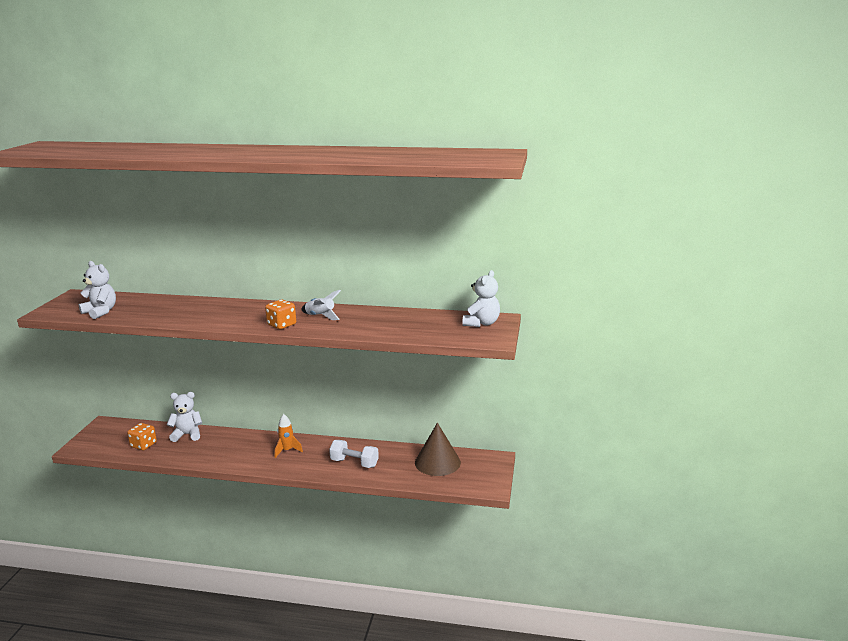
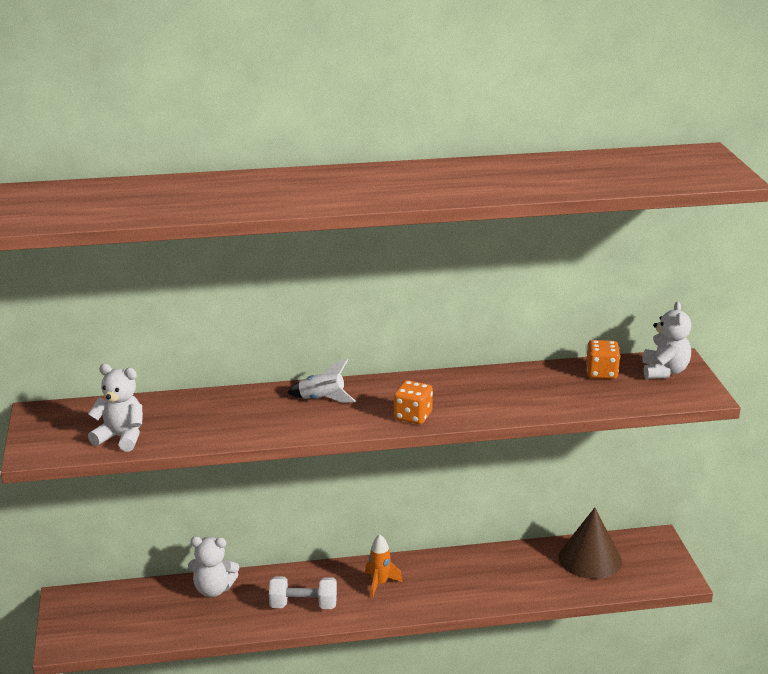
camera: 20 degrees left, 5 degrees up
(143, 445) = (162, 619): orange dice -> orange dice (601, 373)
(187, 434) = (213, 589): white teddy bear -> white teddy bear turned 150 degrees counterclockwise
(320, 316) = (450, 394): white rocket -> white rocket (322, 399)
(354, 463) = (485, 582): white dumbbell -> white dumbbell (303, 605)

